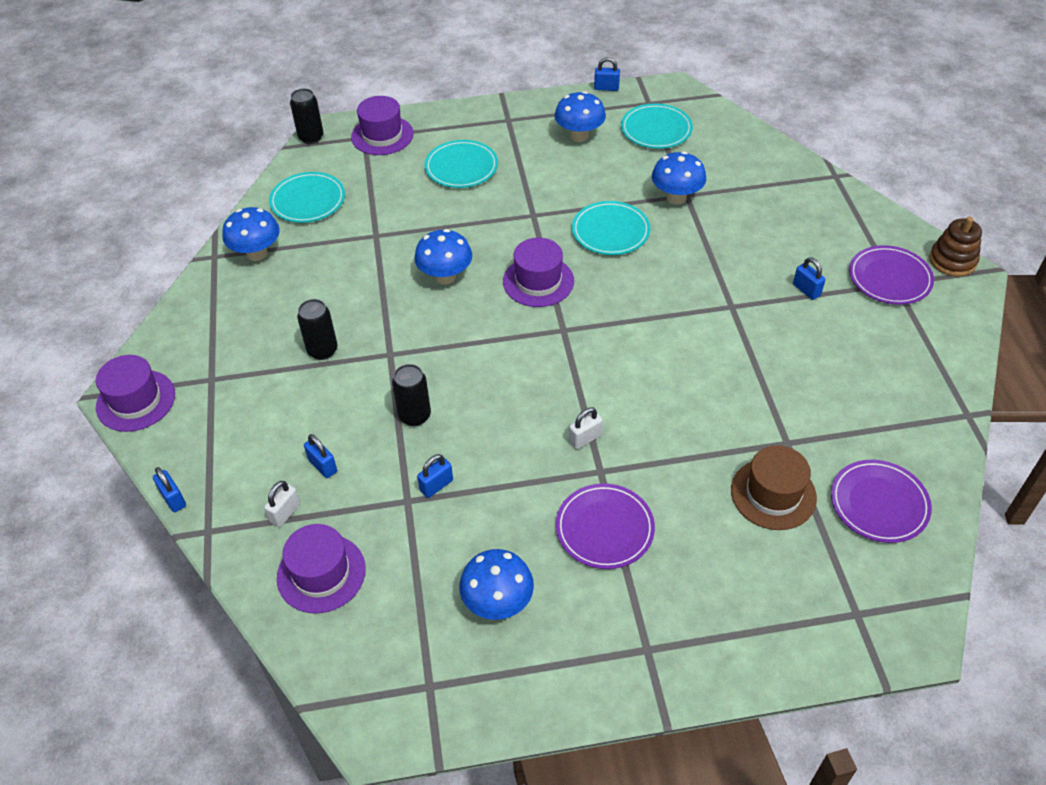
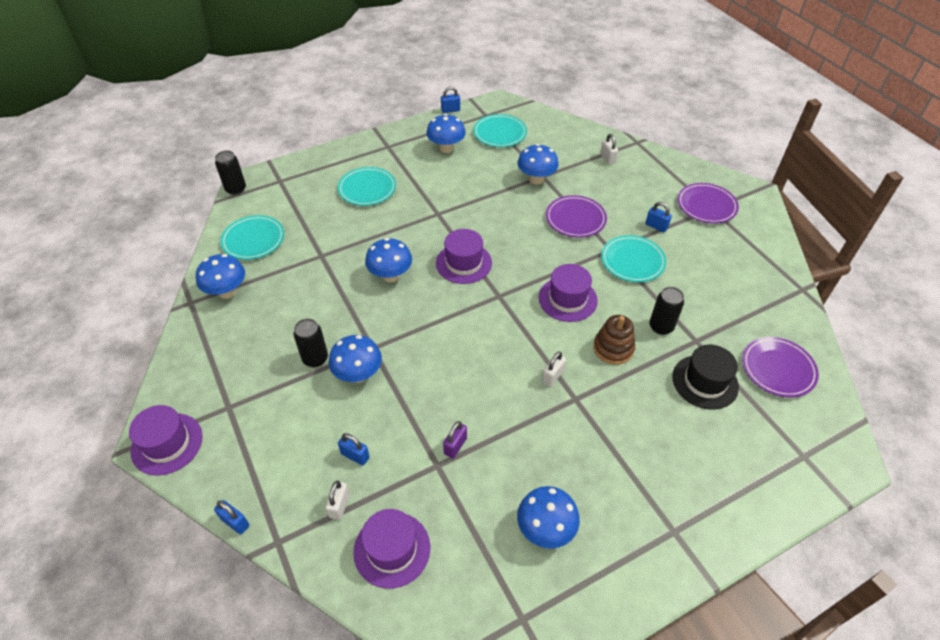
camera: 20 degrees left, 0 degrees up
(362, 379) = (358, 374): none -> blue mushroom
(382, 135) = (294, 177): purple hat -> purple hat (567, 299)
(414, 416) = (413, 393): black can -> black can (661, 327)
(436, 485) = (455, 446): blue padlock -> purple padlock
(604, 529) = (599, 443): purple plate -> purple plate (575, 219)
(610, 231) = (500, 214): turquoise plate -> turquoise plate (632, 261)
(773, 494) = (705, 382): brown hat -> black hat
(784, 189) = (607, 158): none -> white padlock
(952, 260) = (740, 184): brown stacking toy -> brown stacking toy (613, 348)

